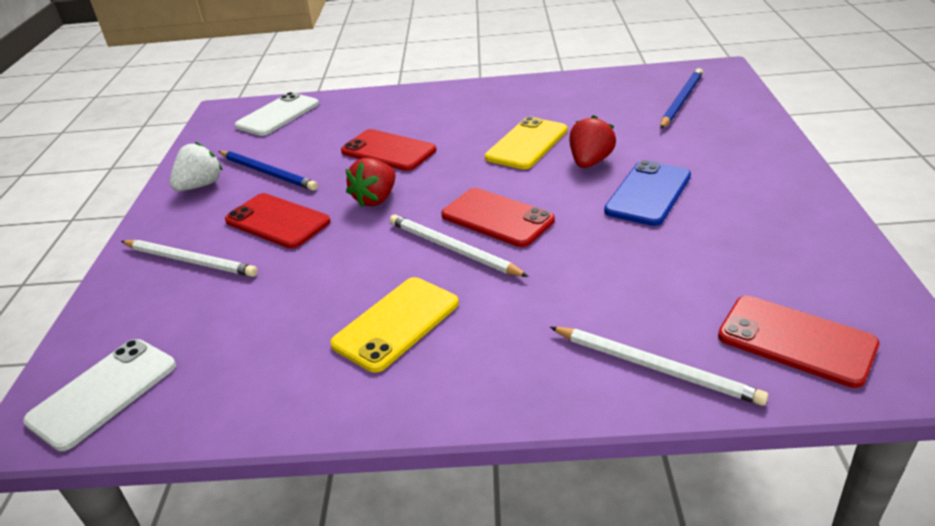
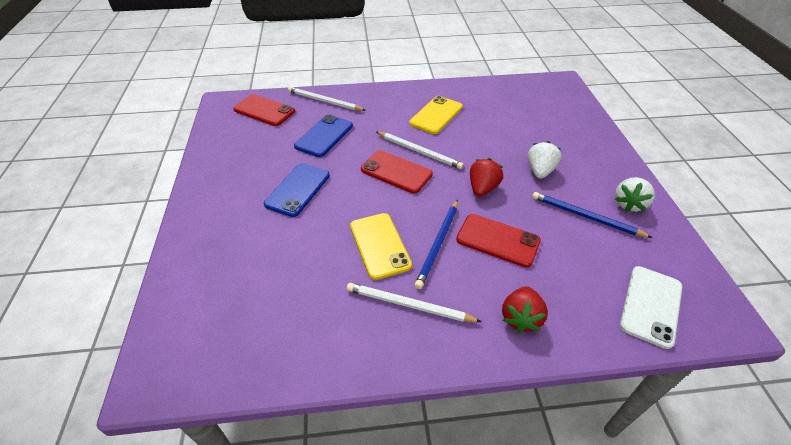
camera: 170 degrees right, 10 degrees up
(103, 393) = (547, 90): white phone -> none
(190, 261) = (571, 145): white pencil -> white pencil (409, 305)
(277, 221) = (540, 171): red phone -> white strawberry
(526, 144) = (380, 245): yellow phone -> yellow phone turned 45 degrees counterclockwise
(590, 162) = (330, 221): red strawberry -> red strawberry (520, 318)
(631, 277) = (324, 136): none -> blue phone
(681, 100) = (225, 309): blue pencil -> blue pencil (438, 244)

